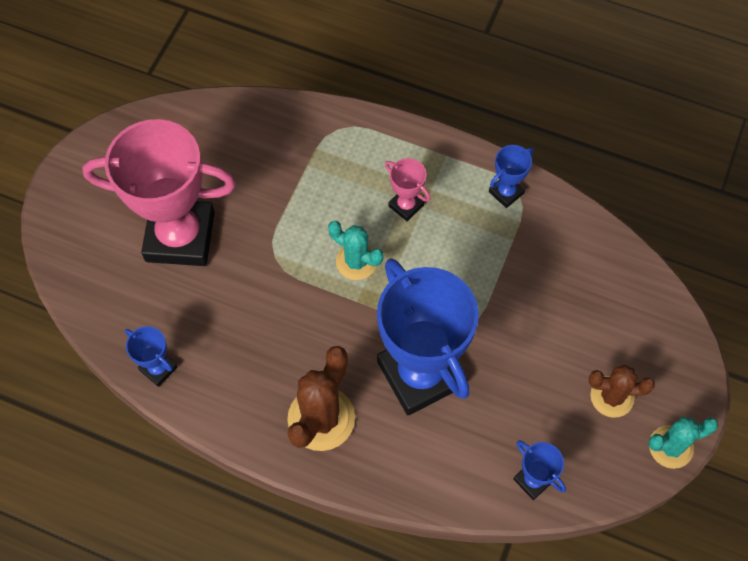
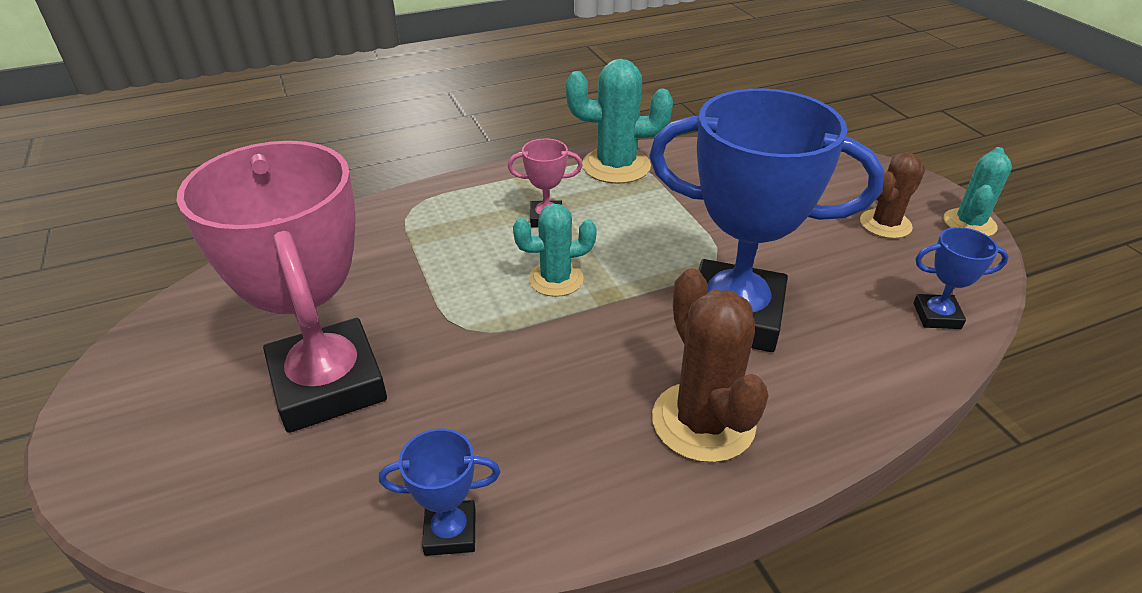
camera: 45 degrees left, 25 degrees down
(180, 237) = (328, 384): pink trophy -> pink trophy turned 75 degrees counterclockwise
(506, 192) = (616, 166): blue trophy -> turquoise cactus

